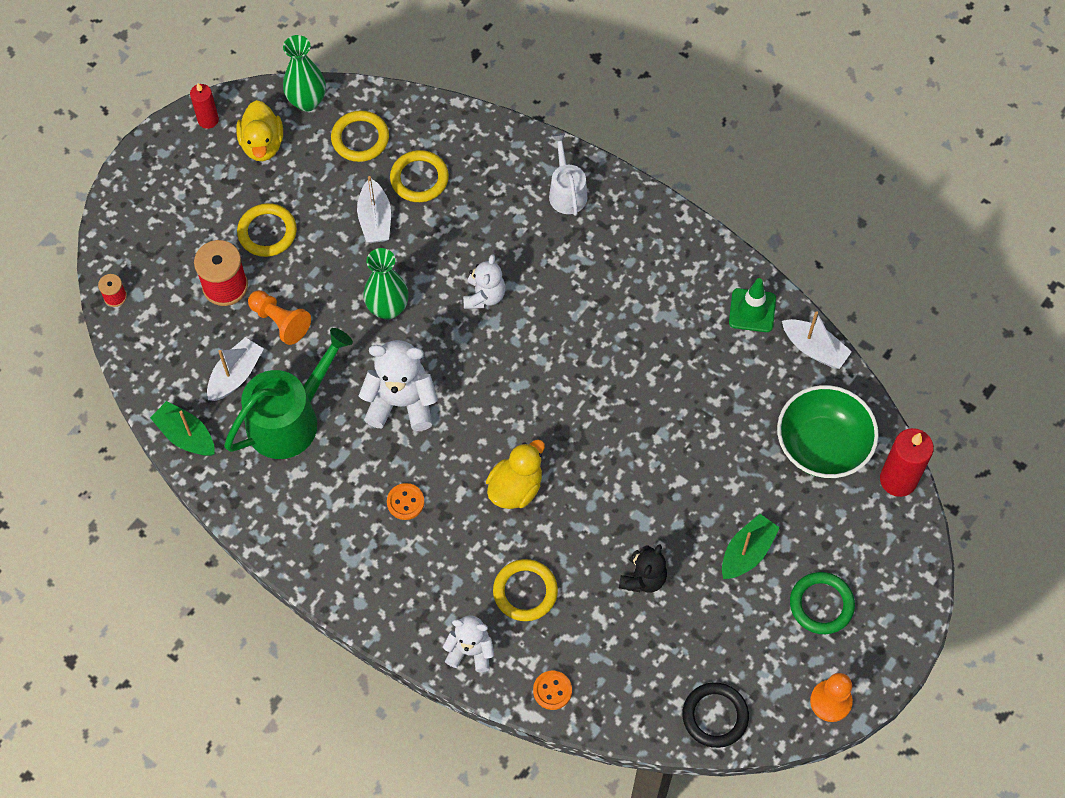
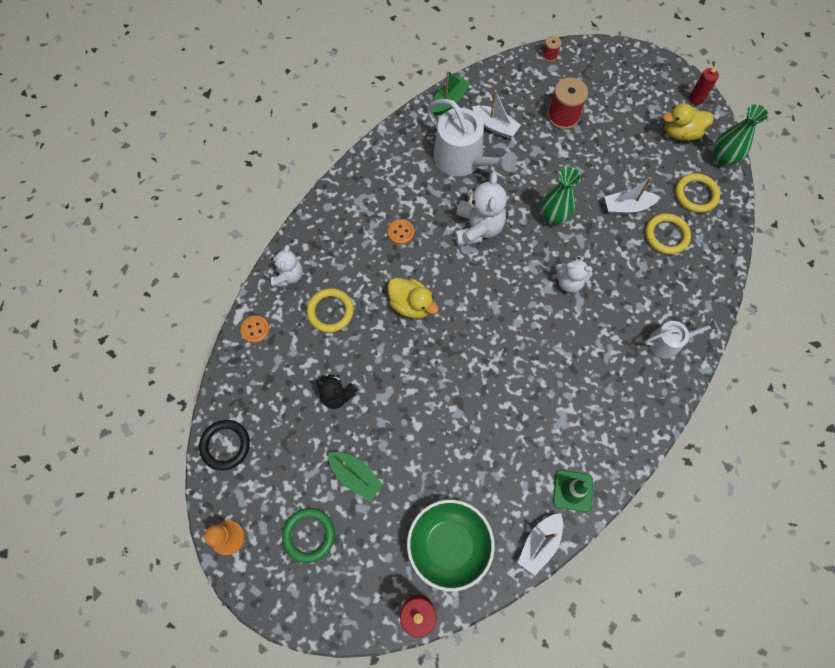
camera: 90 degrees right, 5 degrees up
(267, 232) = (608, 139): yellow ring -> none
(280, 322) = (537, 150): orange pawn -> none
(290, 419) = (463, 160): green watering can -> white watering can

